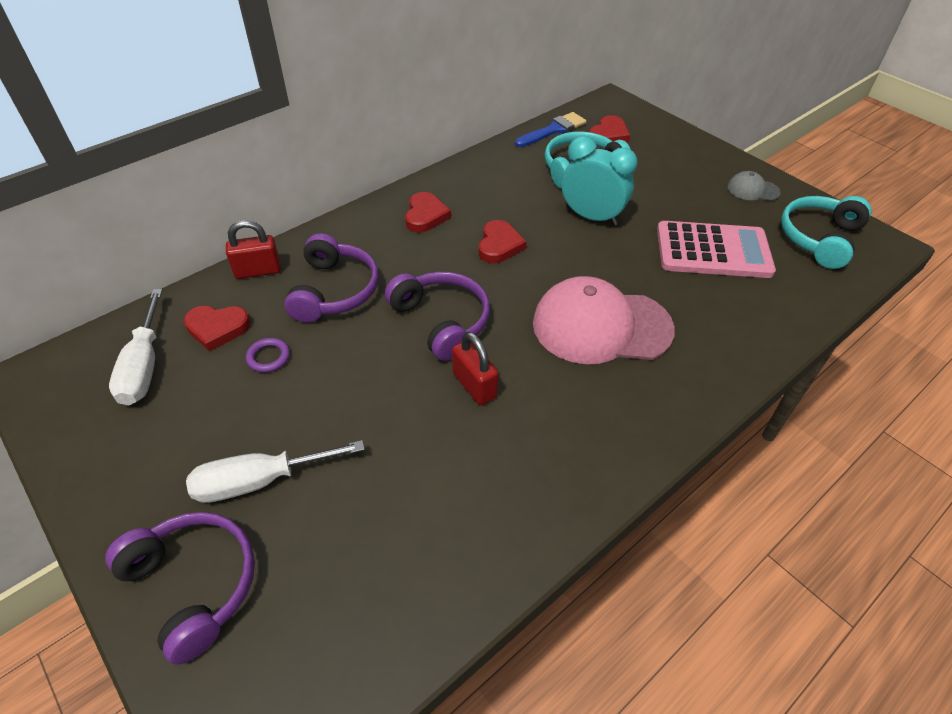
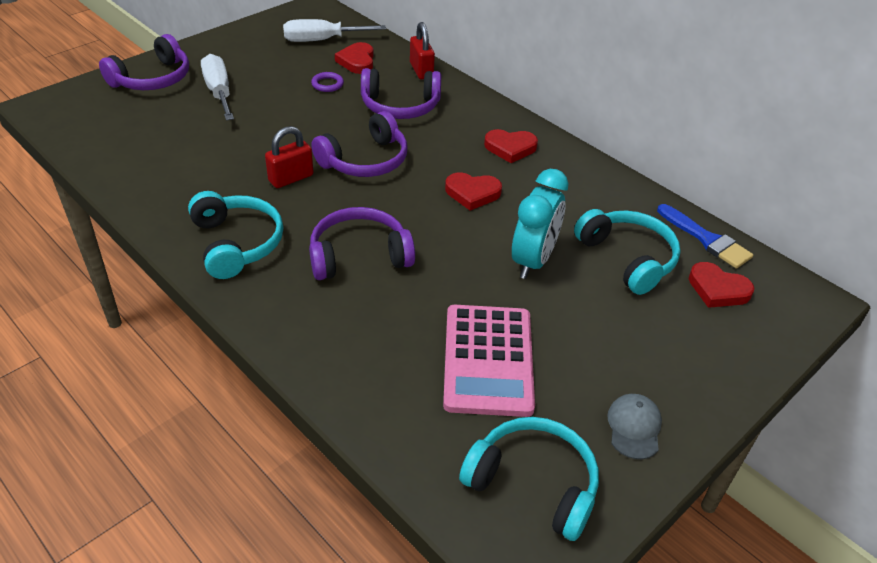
camera: 85 degrees right, 5 degrees down
(596, 428) = (237, 243): none -> turquoise headphones
(601, 326) = (359, 255): pink cap -> purple headphones

